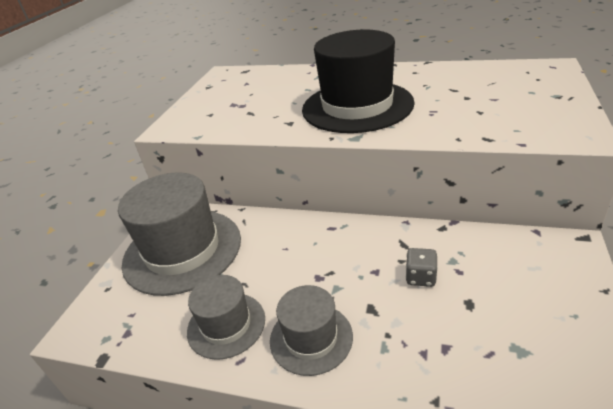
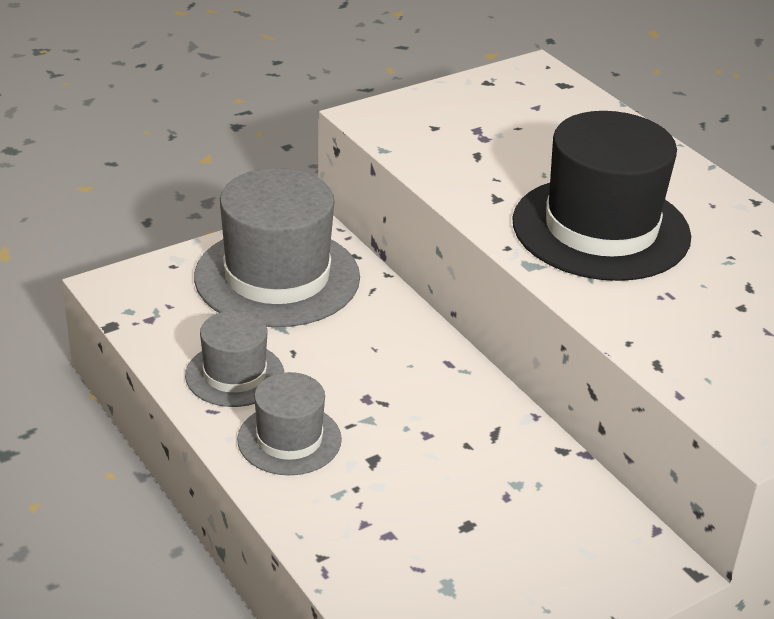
camera: 35 degrees right, 0 degrees up
(420, 277) = (460, 472): grey dice -> none

